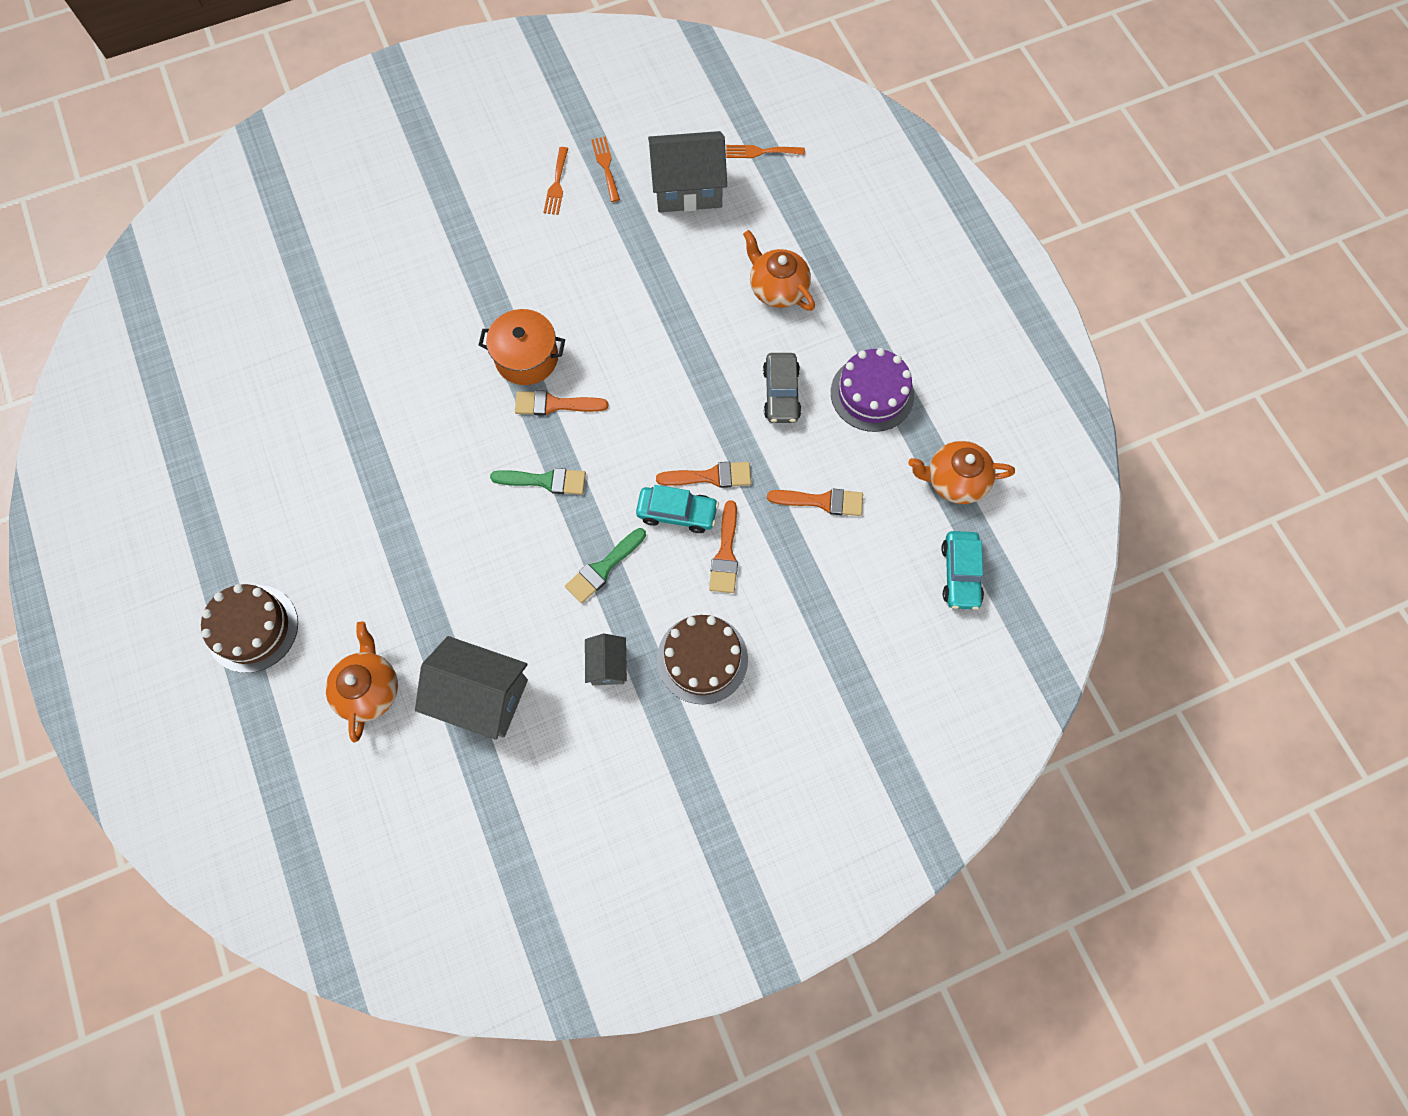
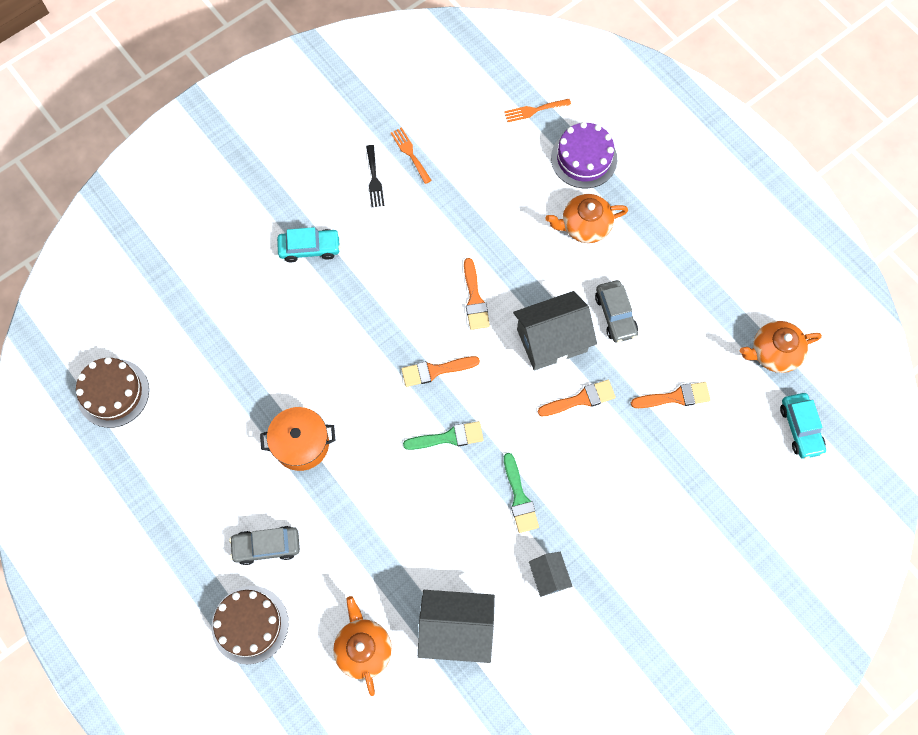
camera: 15 degrees left, 0 degrees up
(301, 548) = (266, 546): none -> grey car
(526, 358) = (399, 336): orange pot -> orange pot (301, 444)
(557, 184) = (374, 179): orange fork -> black fork
(603, 568) = (519, 498): green brush -> green brush turned 45 degrees counterclockwise
(677, 513) = (564, 436): turquoise car -> turquoise car (310, 248)
(687, 188) = (484, 157): grey house -> grey house (551, 340)
(702, 659) = (621, 551): brown cake -> brown cake (113, 393)
(725, 553) = (613, 460): orange brush -> orange brush (474, 299)
(777, 288) = (584, 226): orange teapot -> orange teapot turned 45 degrees counterclockwise
(872, 393) = (687, 297): purple cake -> purple cake (584, 158)

